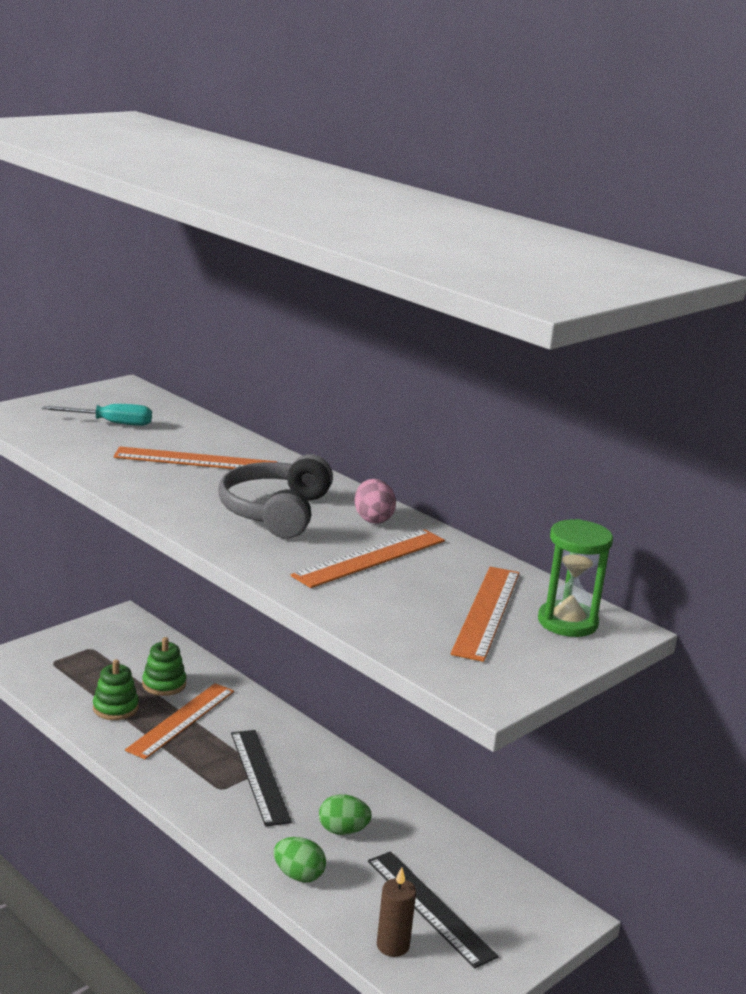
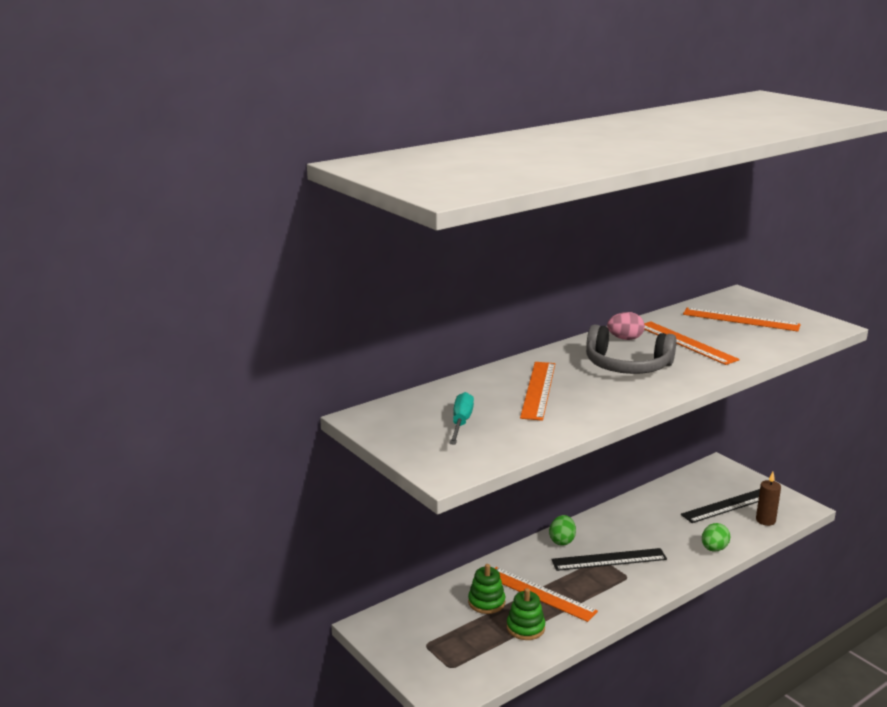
camera: 80 degrees left, 0 degrees up
(343, 831) = (663, 530): green egg -> green egg (562, 541)
(567, 622) = (741, 303): green hourglass -> none

